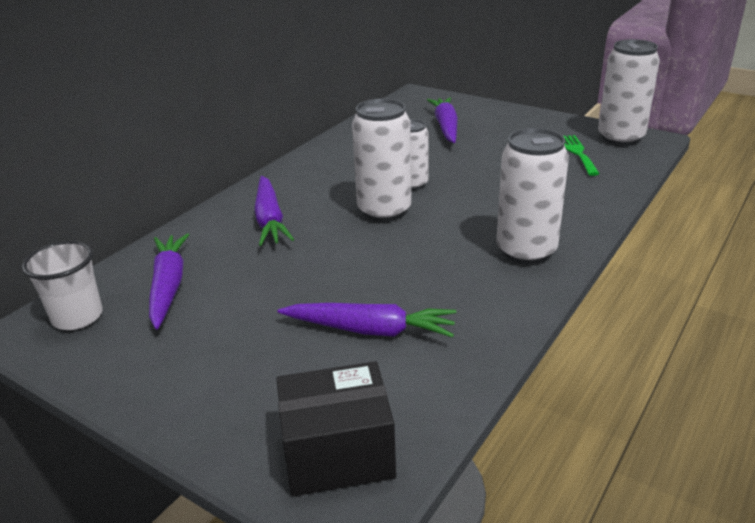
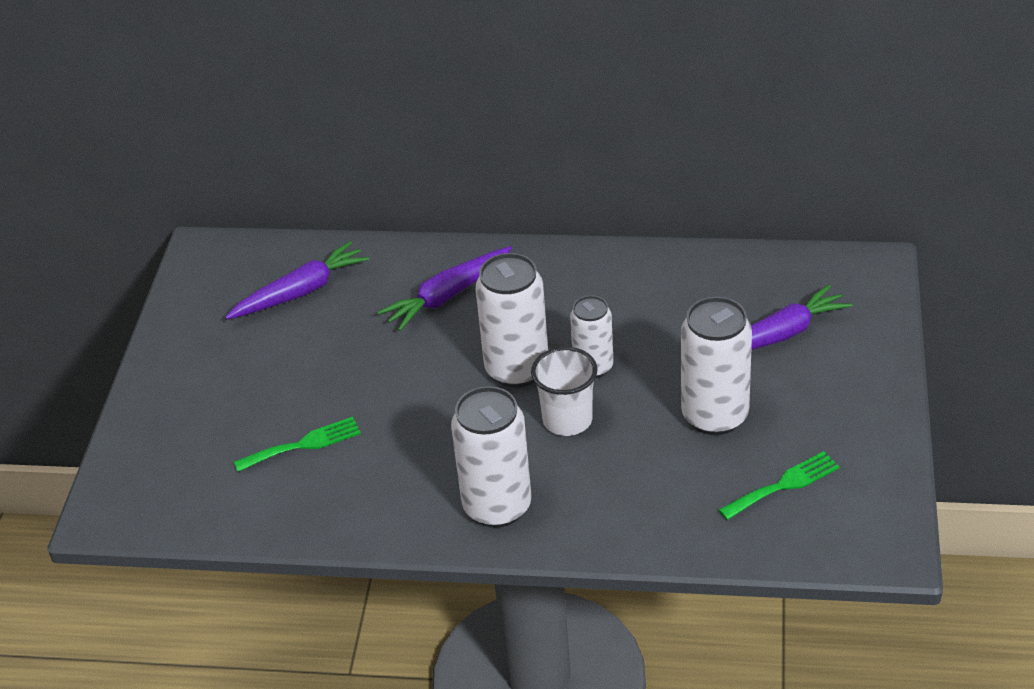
camera: 65 degrees right, 10 degrees up
(77, 317) = (233, 266): white cup -> white cup (567, 420)
(338, 453) = (152, 487): black box -> none
(370, 330) = (303, 444): purple carrot -> green fork
(620, 138) = (868, 516): white can -> white can (715, 416)

